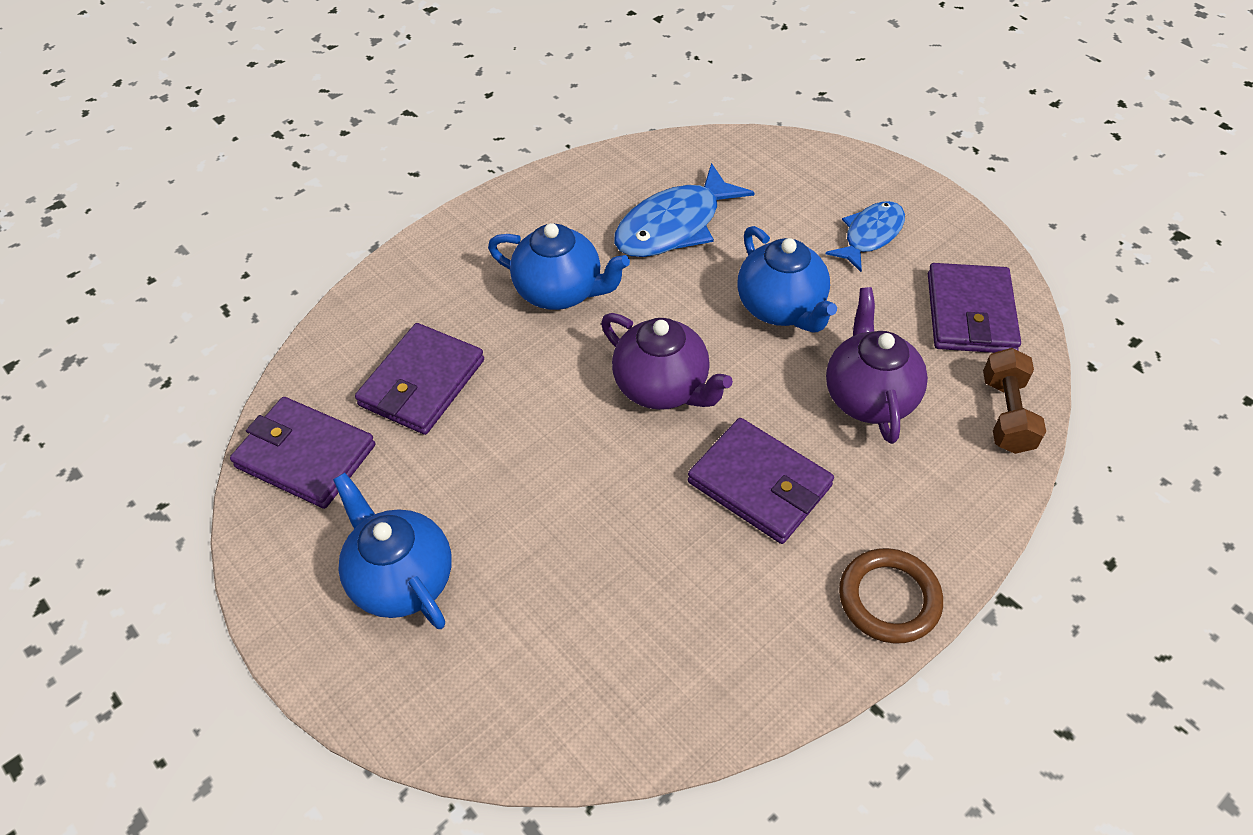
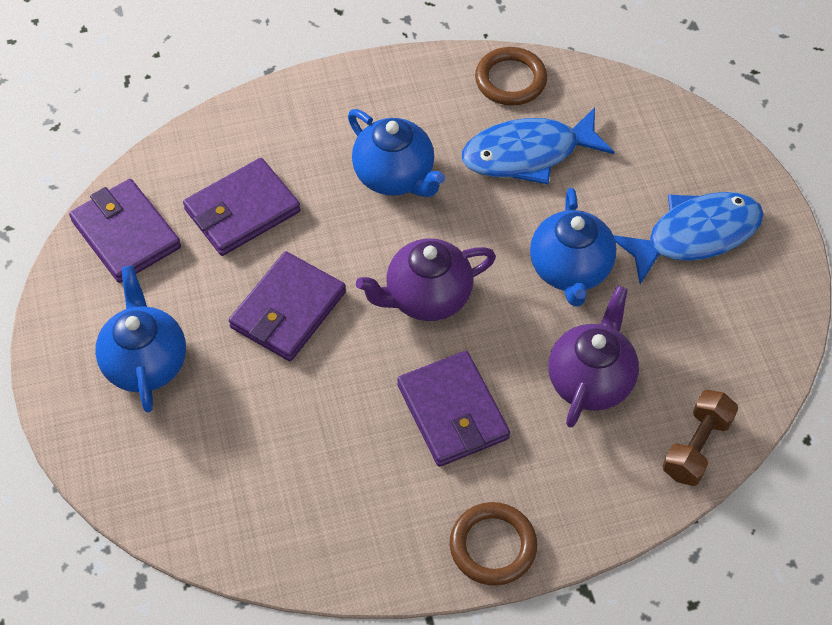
camera: 25 degrees right, 5 degrees up
(616, 171) = (510, 80): none -> brown ring
(662, 387) = (427, 297): purple teapot -> purple teapot turned 90 degrees clockwise
(870, 235) = (695, 235): blue fish -> blue fish, size x1.55
(970, 313) = (732, 346): purple wallet -> purple wallet (288, 310)

